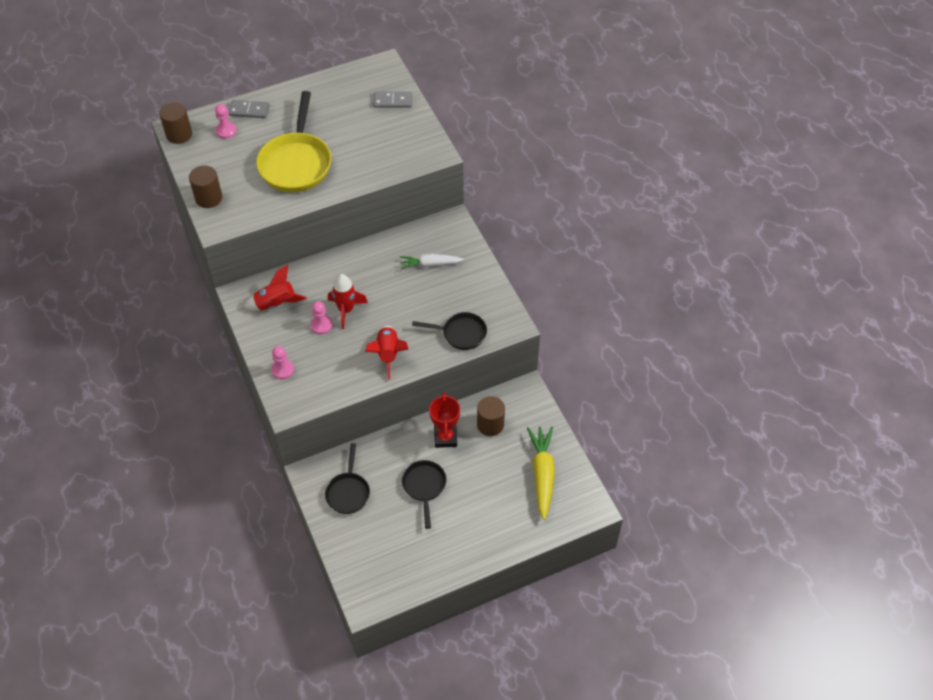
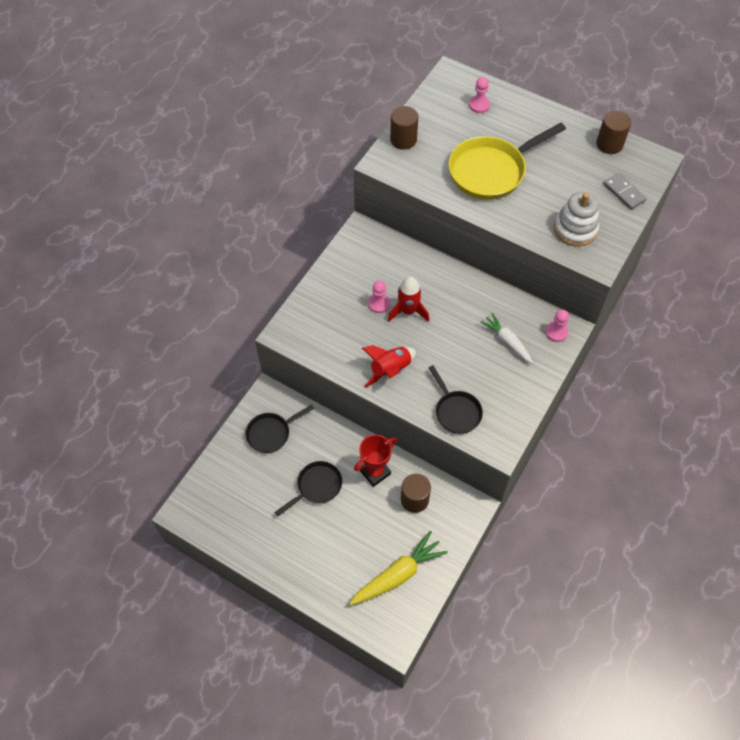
camera: 55 degrees right, 5 degrees up
(179, 134) = (447, 80): brown cylinder -> brown cylinder (609, 144)
(249, 111) = (514, 105): grey domino -> none
(276, 304) = (373, 259): red rocket -> none
(282, 370) = (316, 306): pink pawn -> pink pawn (556, 332)
(397, 148) = (575, 229): none -> white stacking toy

